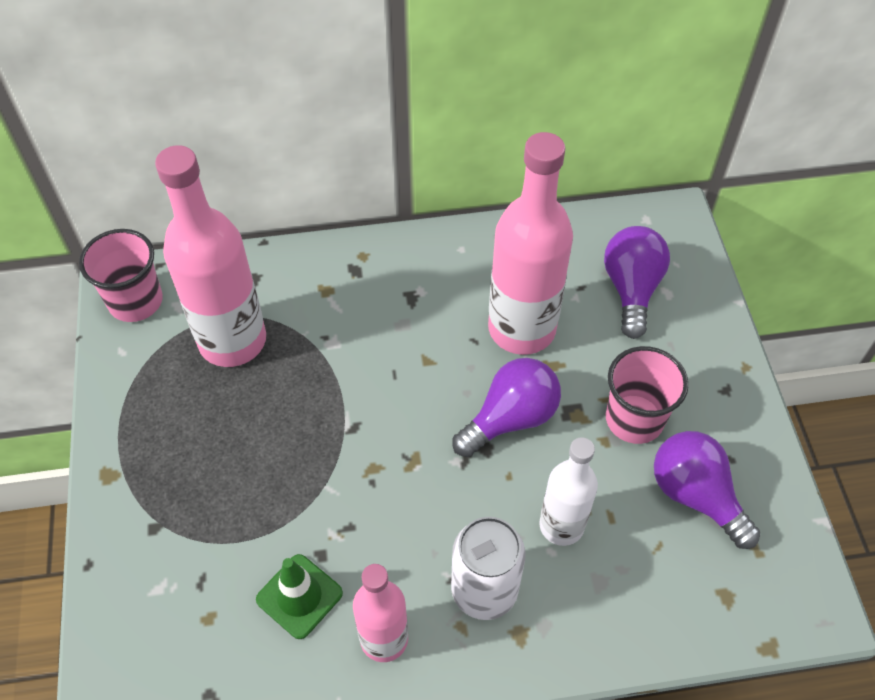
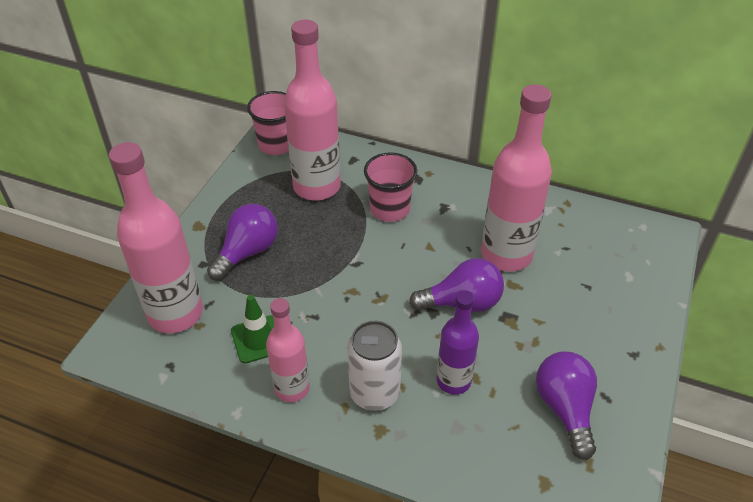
camera: 30 degrees right, 10 degrees down
(166, 619) = (175, 313): none -> pink bottle
(561, 525) = (453, 381): white bottle -> purple bottle
(631, 289) = (603, 263): purple light bulb -> purple light bulb (247, 252)
(634, 419) = (550, 341): pink cup -> pink cup (389, 209)

